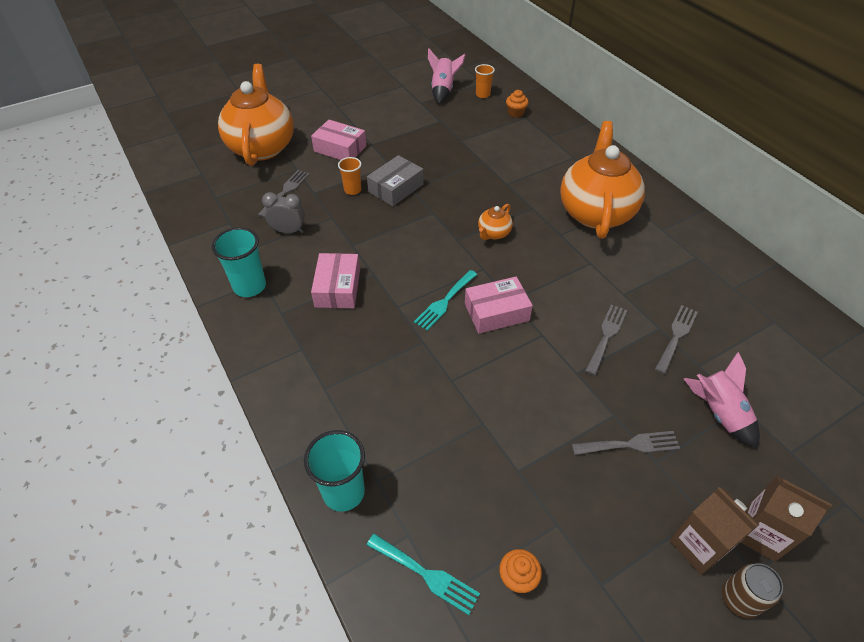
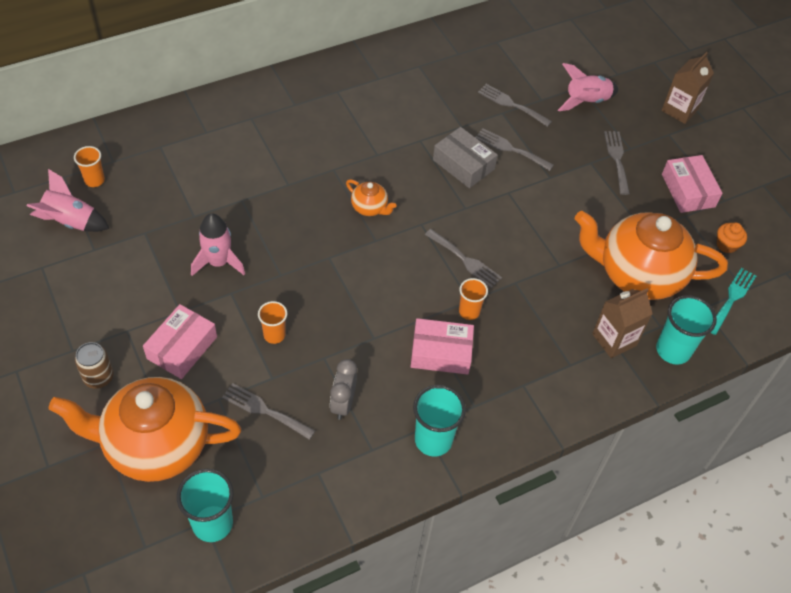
camera: 90 degrees left, 5 degrees up
(199, 177) = (212, 523): none -> turquoise cup
(384, 306) = (469, 311): none -> orange cup
(396, 188) = (278, 290): grey box -> grey box (463, 164)
(418, 156) = (218, 262): none -> pink rocket
(444, 302) = (465, 260): turquoise fork -> grey fork
(496, 312) = (480, 221): pink box -> pink box (688, 190)
(515, 113) = (147, 154): orange cupcake -> none
(595, 212) = (347, 120): orange teapot -> orange teapot (638, 275)
(698, 546) = (692, 143): brown carton -> brown carton (614, 339)
(739, 599) = (724, 133): brown can -> brown can (98, 377)

